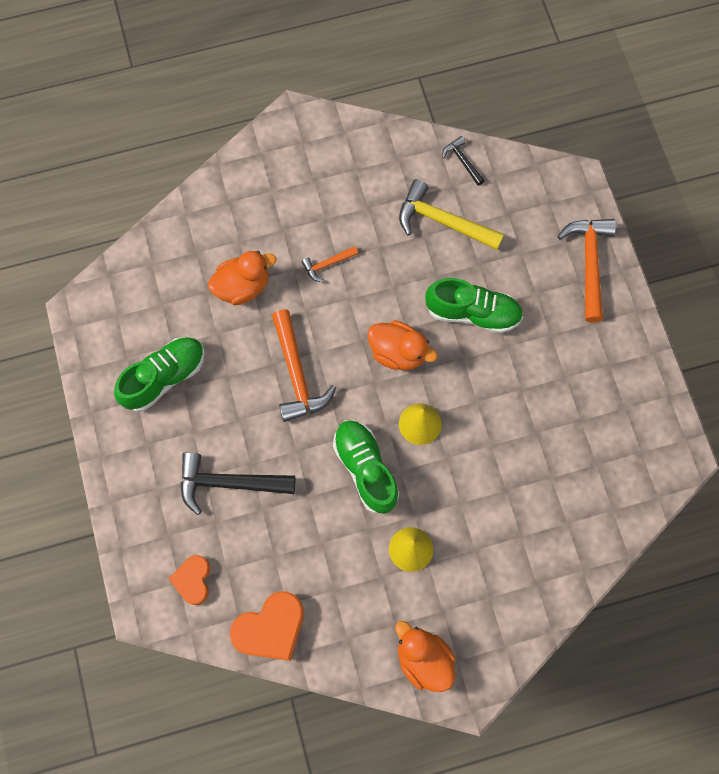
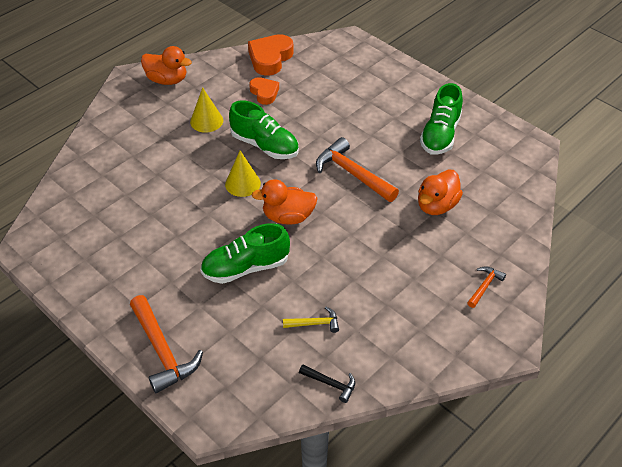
camera: 150 degrees right, 25 degrees down
(193, 580) = (333, 59): orange heart -> orange heart (264, 93)
(229, 483) = (349, 104): black hammer -> none
(327, 264) = (386, 248): orange hammer -> orange hammer (484, 286)
(443, 221) = (314, 323): yellow hammer -> yellow hammer, size x0.51

